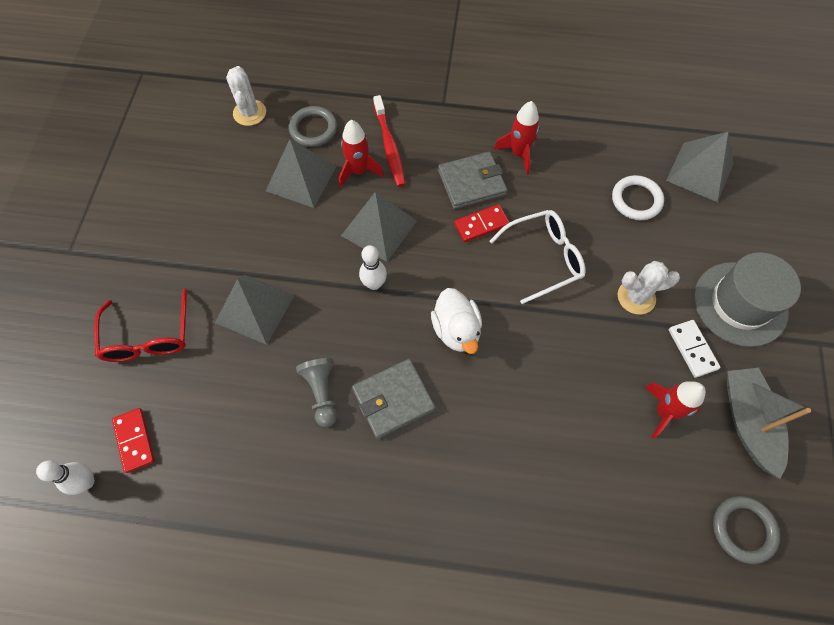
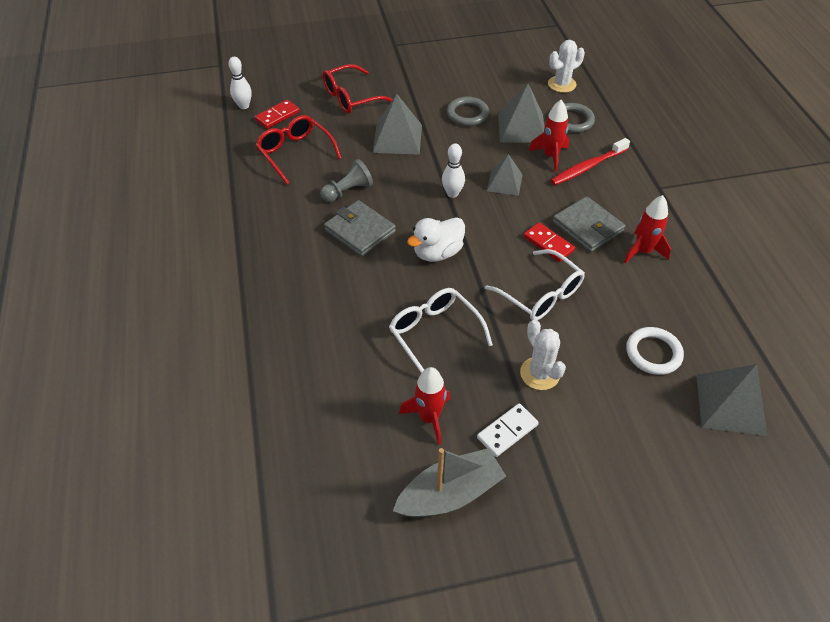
camera: 70 degrees right, 15 degrees down
(223, 436) = (295, 153): none -> red glasses
(379, 228) = (504, 182): grey pyramid -> grey pyramid, size x0.65
(565, 371) = (434, 334): none -> white glasses
(740, 304) = (584, 468): grey hat -> none
(743, 529) = (337, 504): grey ring -> grey ring (467, 114)

